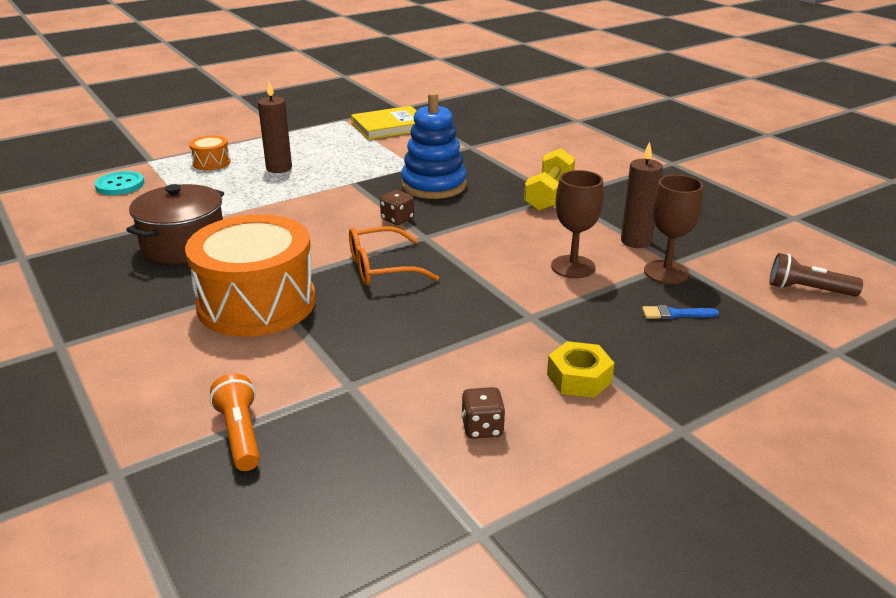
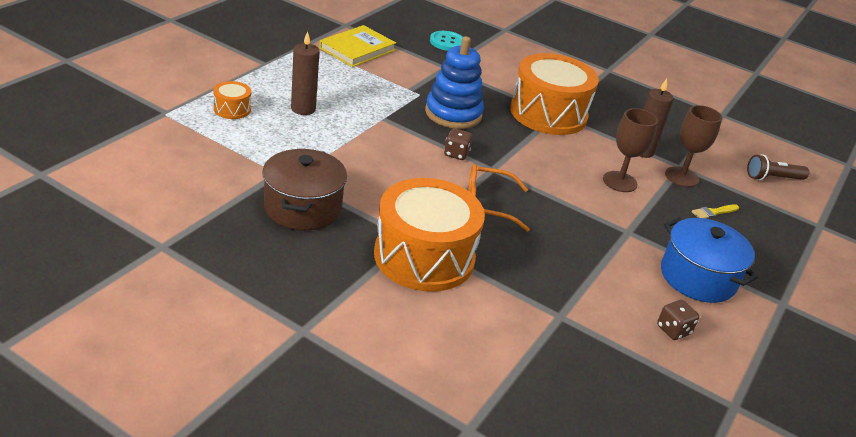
camera: 30 degrees left, 5 degrees up
(120, 185) = (168, 147): turquoise button -> turquoise button (447, 42)
(240, 434) = (525, 375): orange flashlight -> none
(382, 268) = (488, 205): orange glasses -> orange glasses turned 45 degrees clockwise
(549, 195) = (548, 113): yellow dumbbell -> orange drum
(579, 378) = (698, 277): yellow nut -> blue pot
(675, 314) = (713, 212): blue brush -> yellow brush

